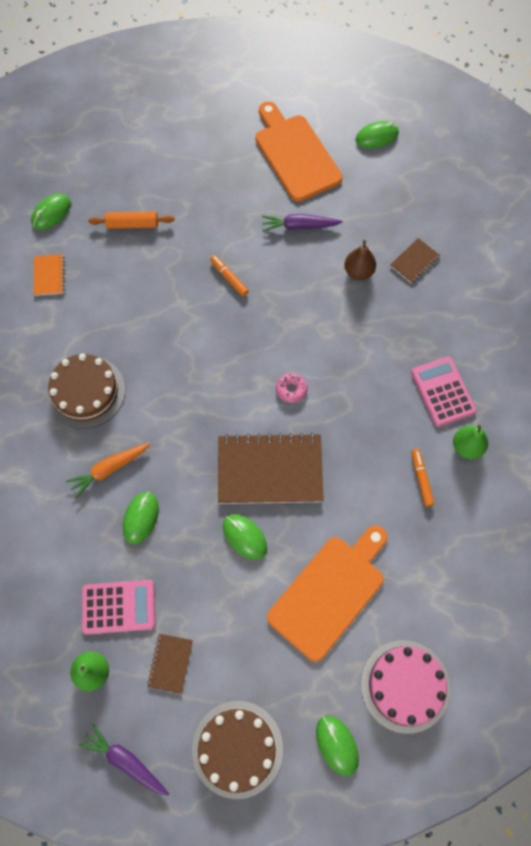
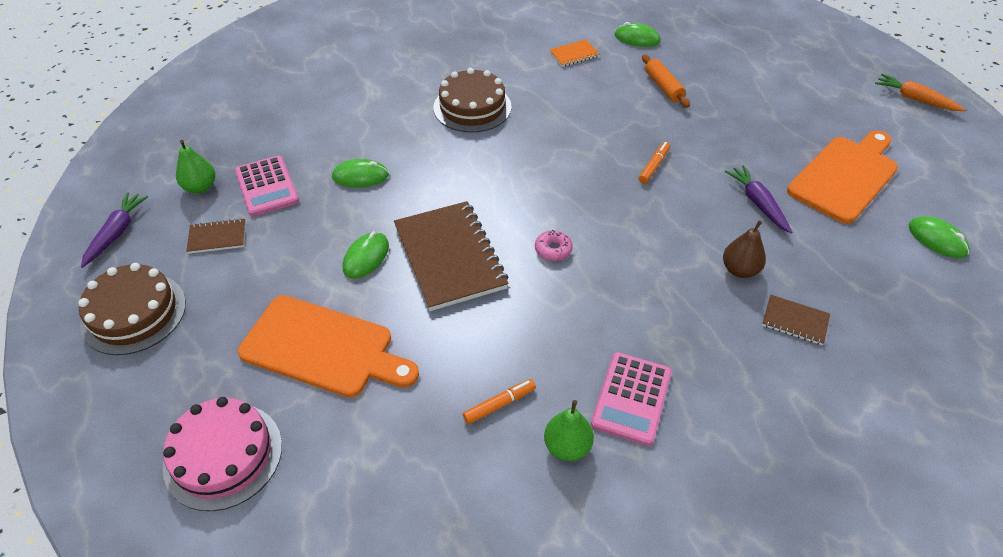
camera: 70 degrees right, 20 degrees down
(109, 469) = (401, 142): orange carrot -> orange carrot (914, 99)
(337, 745) = (143, 402): green mouse -> none
(442, 392) = (631, 398): pink calculator -> pink calculator turned 150 degrees clockwise

